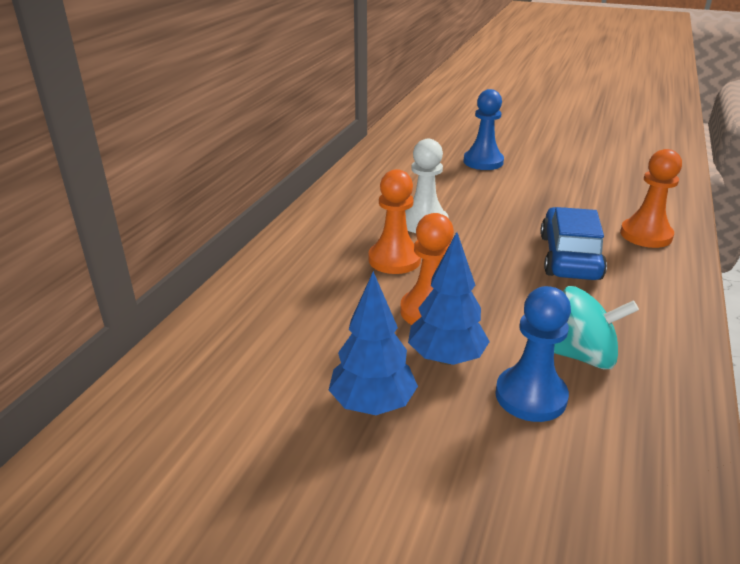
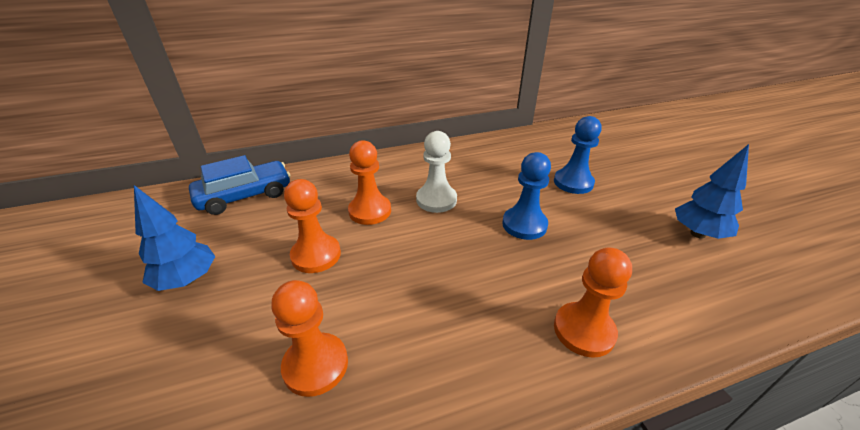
camera: 50 degrees right, 5 degrees up
(446, 358) = (260, 289): blue tree -> blue tree (698, 234)
(530, 396) = (236, 356): blue pawn -> blue pawn (524, 225)
(569, 257) = (473, 293): blue car -> blue car (245, 196)
(581, 355) = (316, 365): turquoise spinning top -> orange pawn

